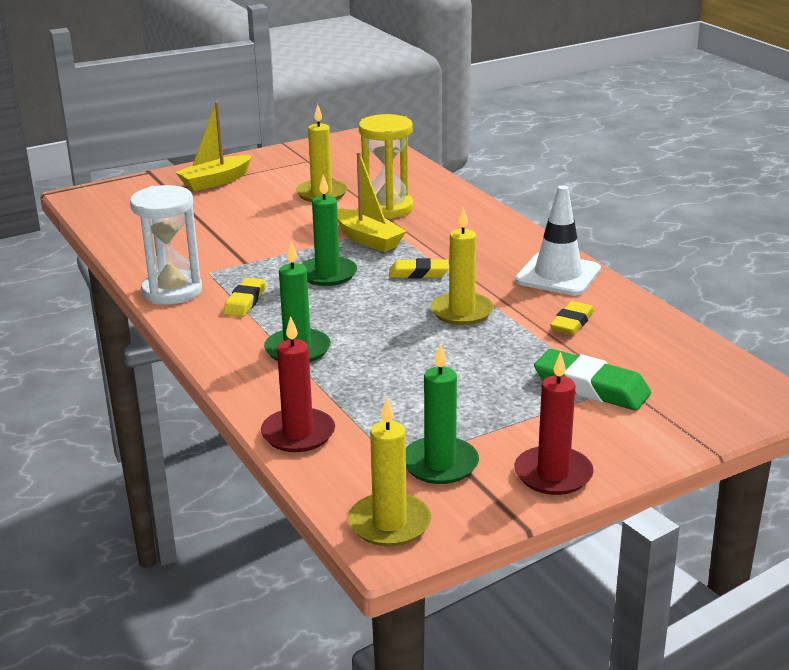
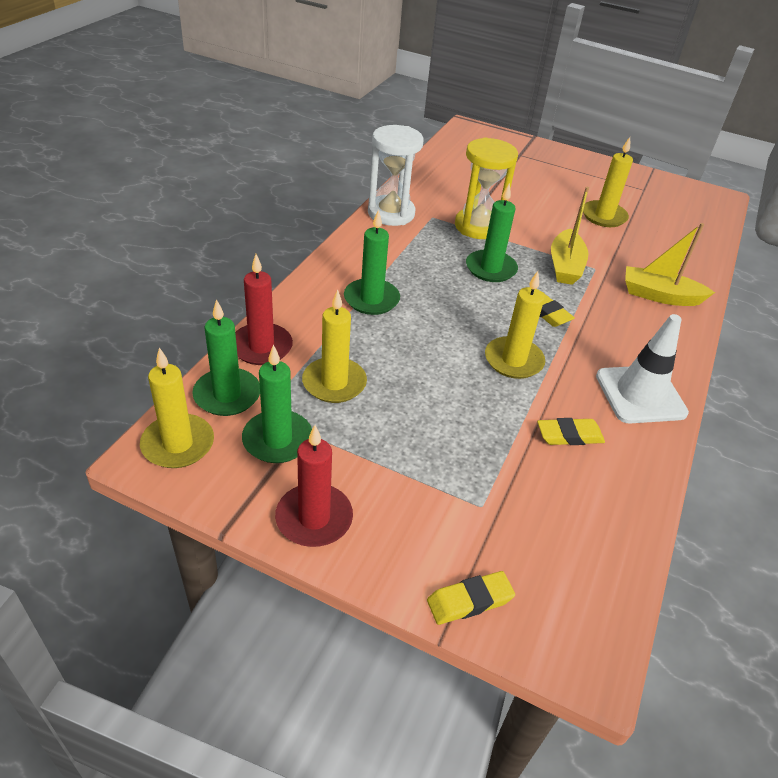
camera: 50 degrees right, 15 degrees up
(215, 181) = (557, 166): yellow boat -> yellow boat (659, 296)
(245, 302) = (410, 248): yellow eraser -> yellow eraser (469, 601)
(348, 475) = (227, 395): none -> green candle
(387, 208) = (625, 255): yellow hourglass -> yellow hourglass (478, 226)
(395, 409) = (334, 383): none -> yellow candle
(591, 387) = (473, 491): green eraser -> none

